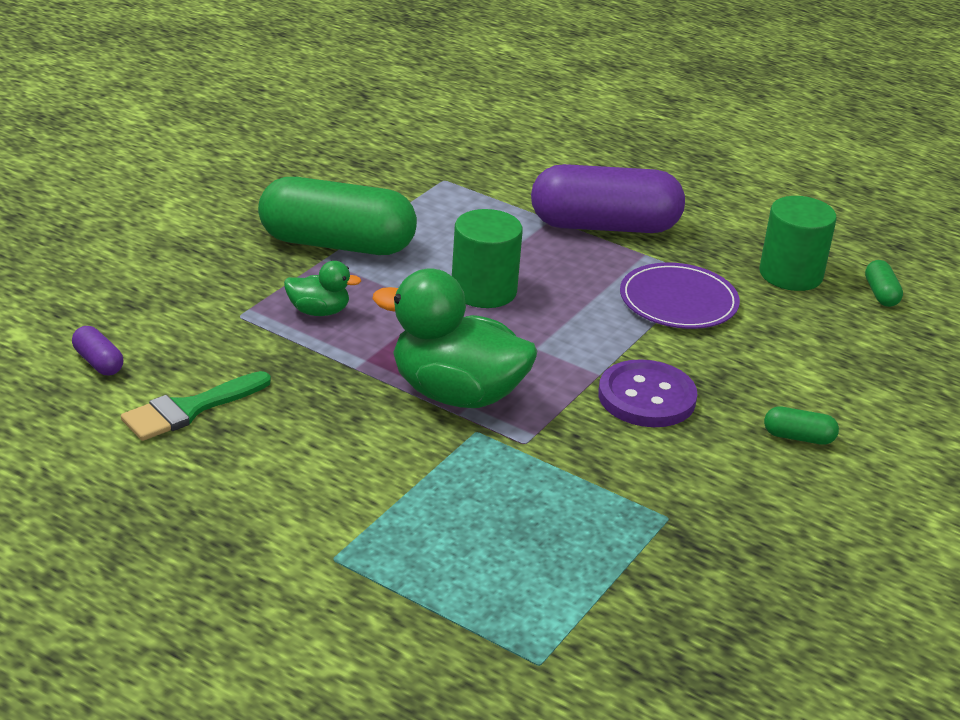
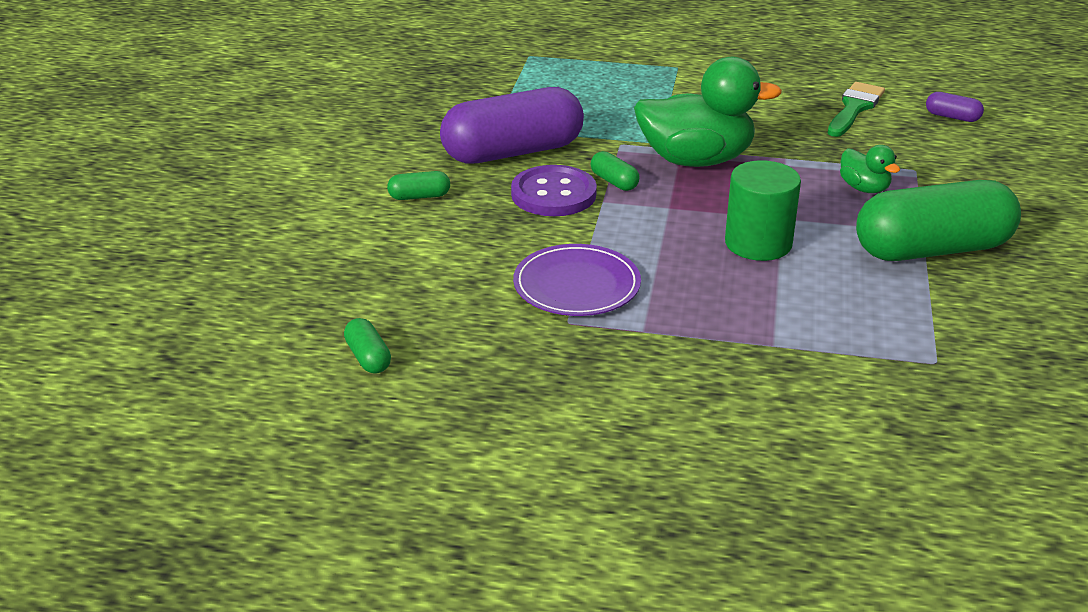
camera: 160 degrees right, 0 degrees up
(319, 311) = (864, 188): green duck -> green duck turned 105 degrees counterclockwise
(570, 393) = (614, 182): none -> green capsule
(604, 226) = (711, 353): purple capsule -> purple capsule (513, 152)
(790, 274) = (475, 353): green cylinder -> none

